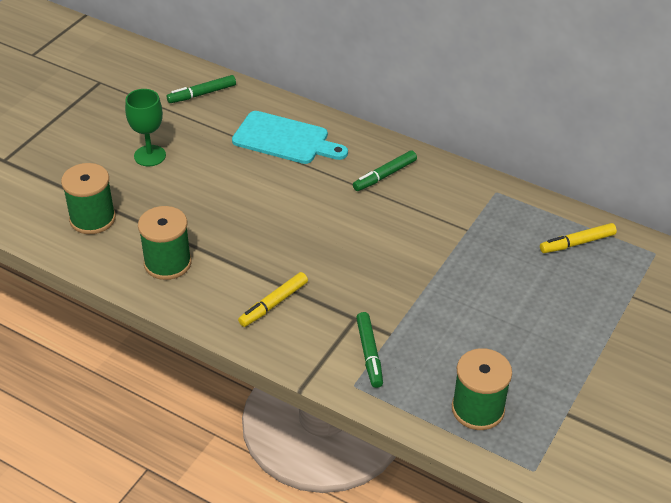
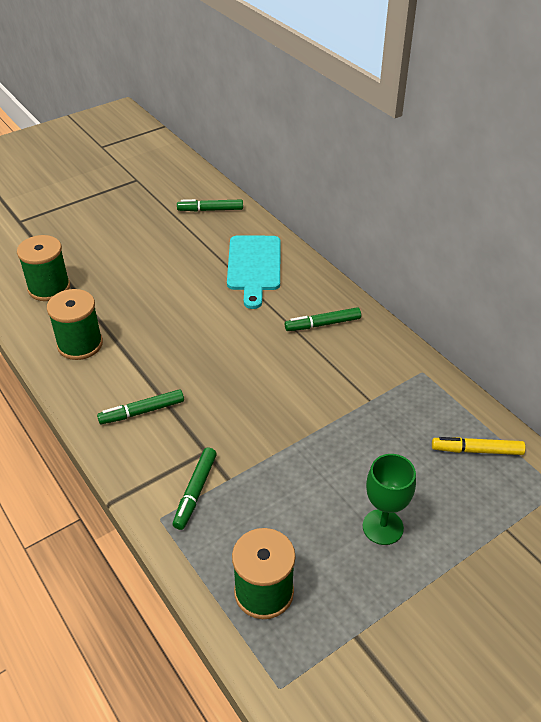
camera: 25 degrees right, 0 degrees up
(150, 156) = (132, 249): green goblet -> green goblet (383, 527)
(274, 304) = (142, 411): yellow marker -> green marker
(285, 139) = (254, 266): turquoise cutting board -> turquoise cutting board turned 45 degrees clockwise

